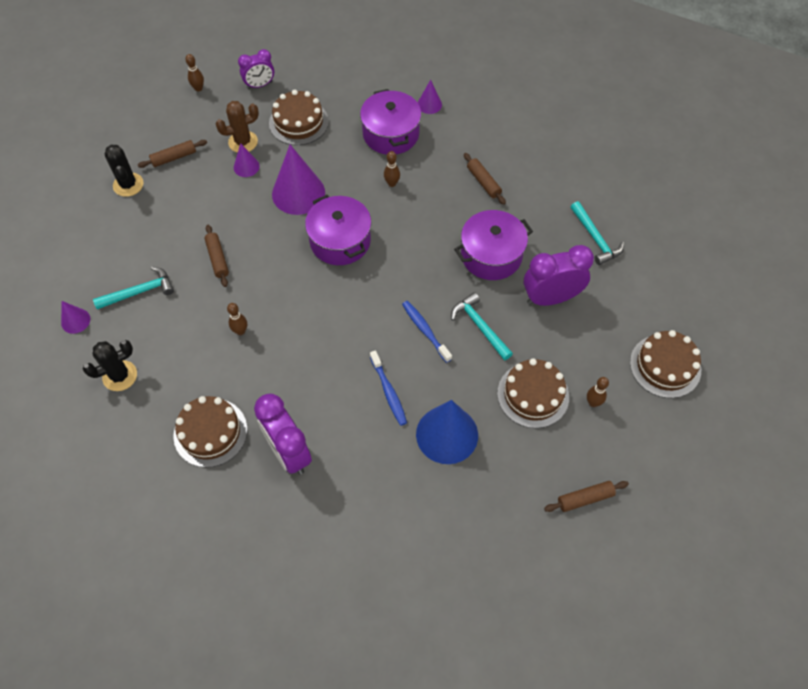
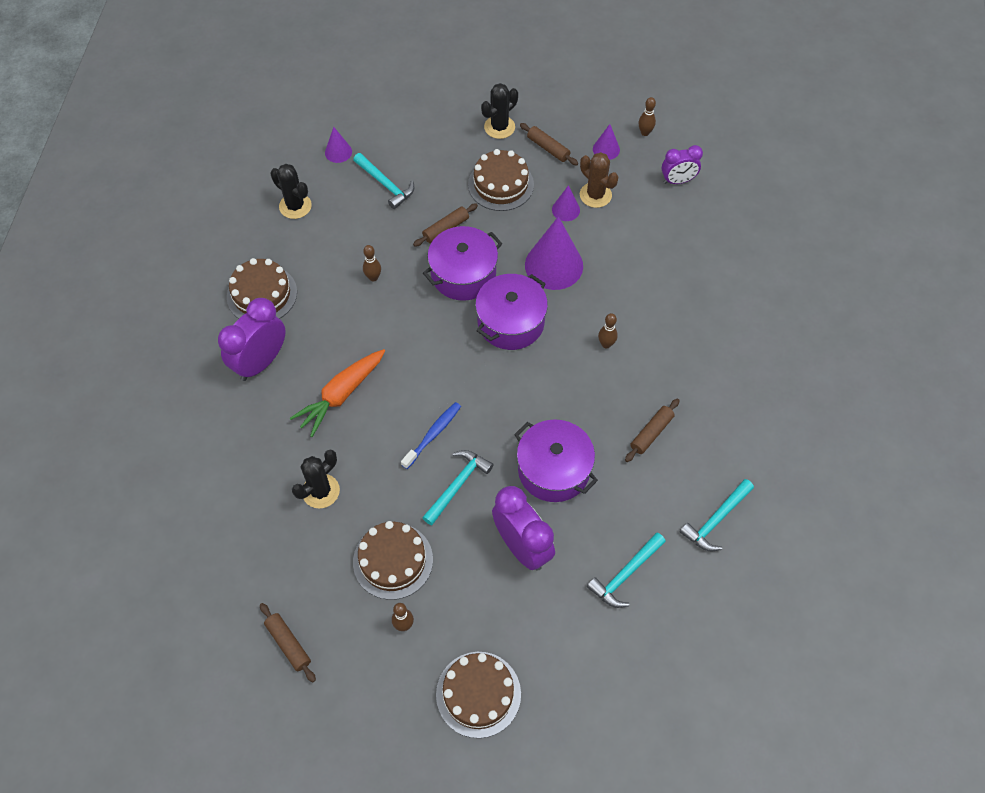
camera: 70 degrees right, 0 degrees up
(260, 85) = (677, 181): purple clock -> purple clock turned 60 degrees counterclockwise
(298, 122) = (646, 232): brown cake -> brown cake (501, 184)
(355, 392) = (341, 395): none -> orange carrot
(388, 392) = (351, 424): blue toothbrush -> none
(391, 134) = (674, 321): purple pot -> purple pot (463, 274)
(429, 104) = (737, 344): purple cone -> purple cone (606, 149)
(447, 434) = (321, 491): blue cone -> black cactus
(569, 169) = (716, 520): none -> turquoise hammer

